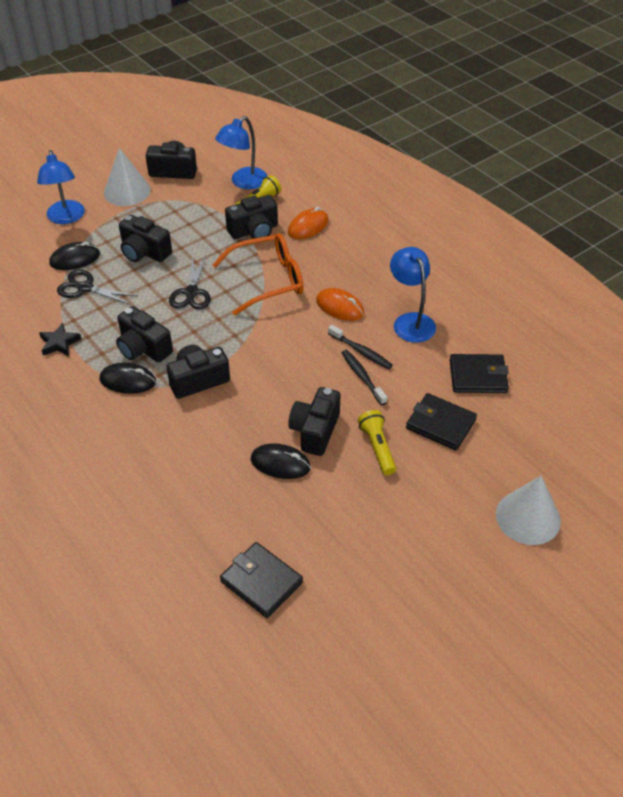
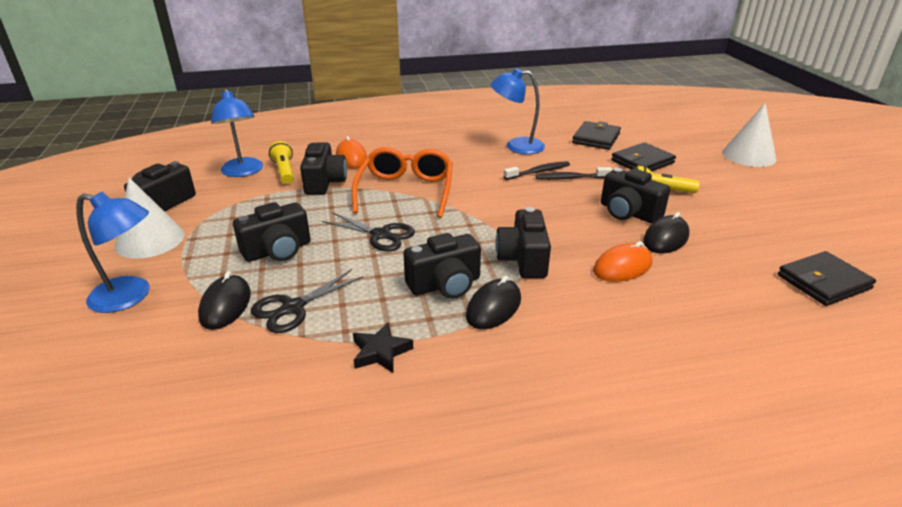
camera: 65 degrees left, 15 degrees down
(340, 307) = (474, 168): orange mouse -> orange mouse (622, 267)

